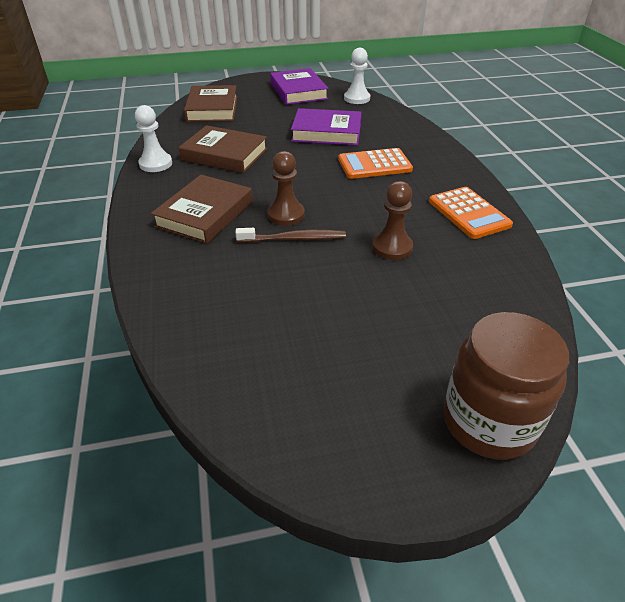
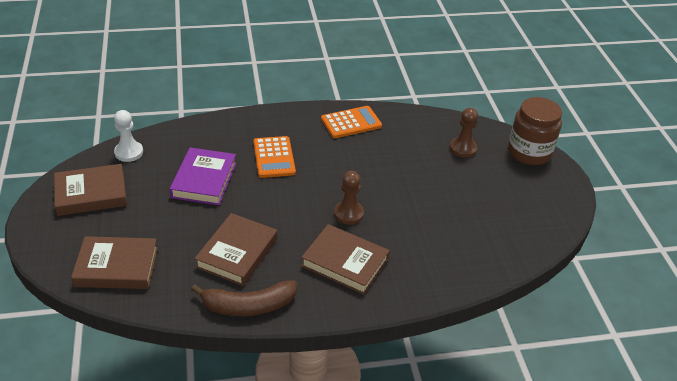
camera: 90 degrees left, 0 degrees up
(156, 164) = (248, 306): white pawn -> brown banana
(294, 239) = (381, 210): brown toothbrush -> none
(298, 91) = (91, 194): purple book -> brown book
(392, 247) = (391, 164): brown pawn -> brown pawn (463, 148)

